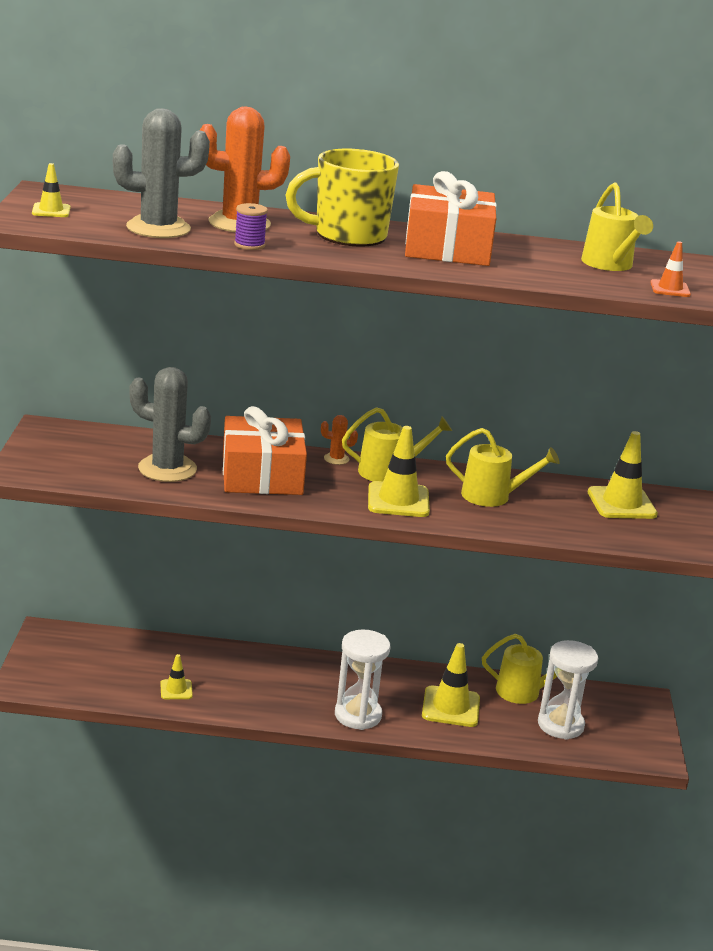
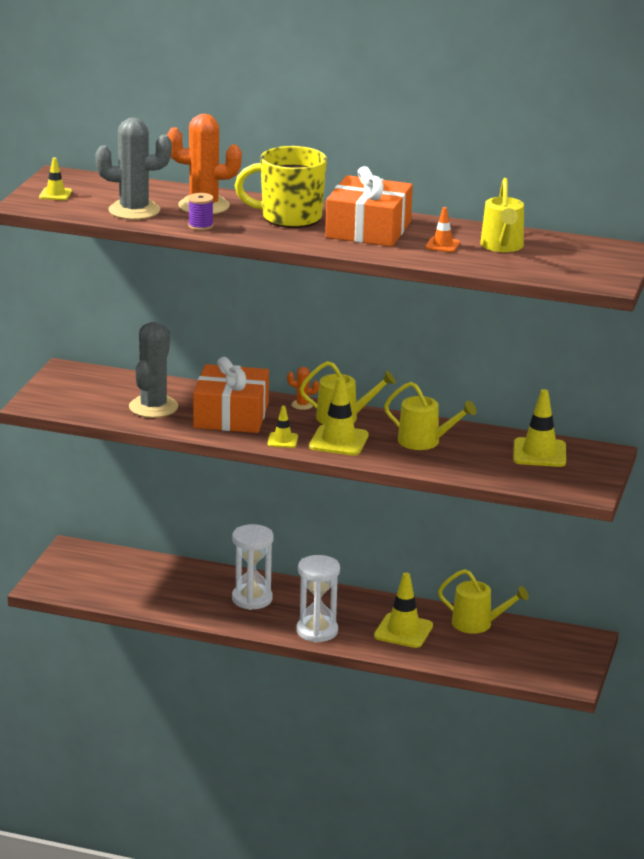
camera: 15 degrees right, 0 degrees up
(167, 469) = (153, 407): grey cactus -> grey cactus turned 75 degrees clockwise
(176, 690) = (167, 600): yellow traffic cone -> yellow traffic cone (282, 440)
(560, 725) = (497, 652): white hourglass -> white hourglass (252, 599)
(670, 289) = (537, 269): orange traffic cone -> orange traffic cone (442, 245)

